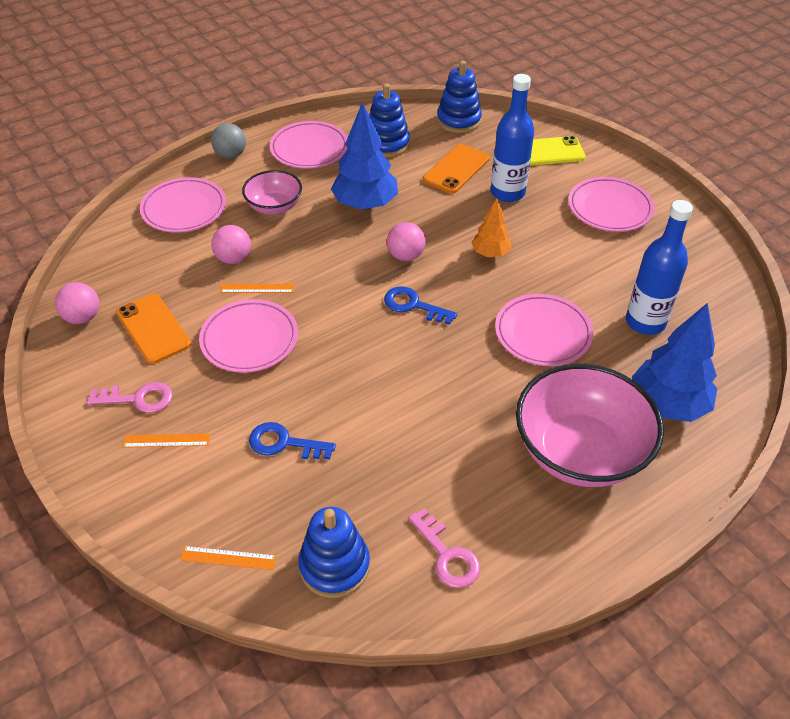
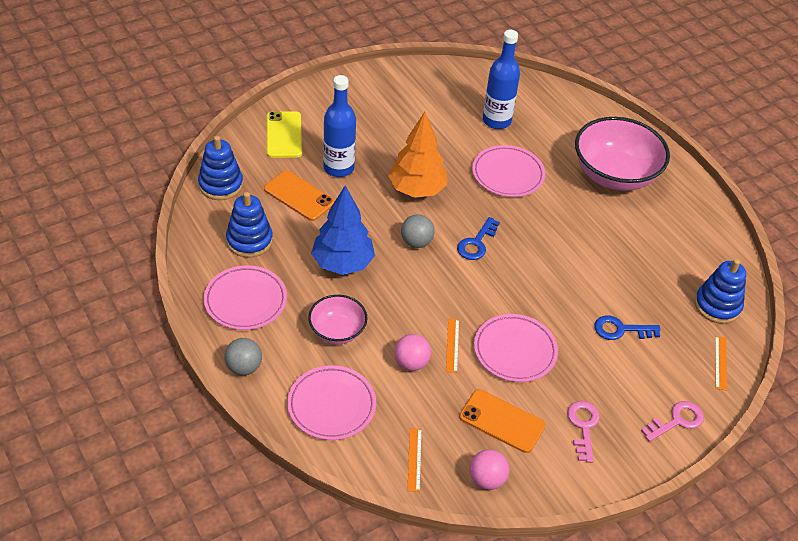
camera: 90 degrees left, 0 degrees up
(153, 328) = (502, 421): orange phone -> orange phone turned 60 degrees clockwise
(166, 440) = (624, 404): orange ruler -> orange ruler (414, 459)
(284, 443) = (621, 330): blue key -> blue key turned 75 degrees clockwise
(405, 256) = (416, 242): pink ball -> grey ball
(447, 555) = (701, 249): pink key -> pink key (677, 421)
(490, 253) = (417, 190): orange tree -> orange tree, size x1.76
(610, 208) = (367, 112): pink plate -> none
(668, 404) = (572, 127): blue tree -> none

